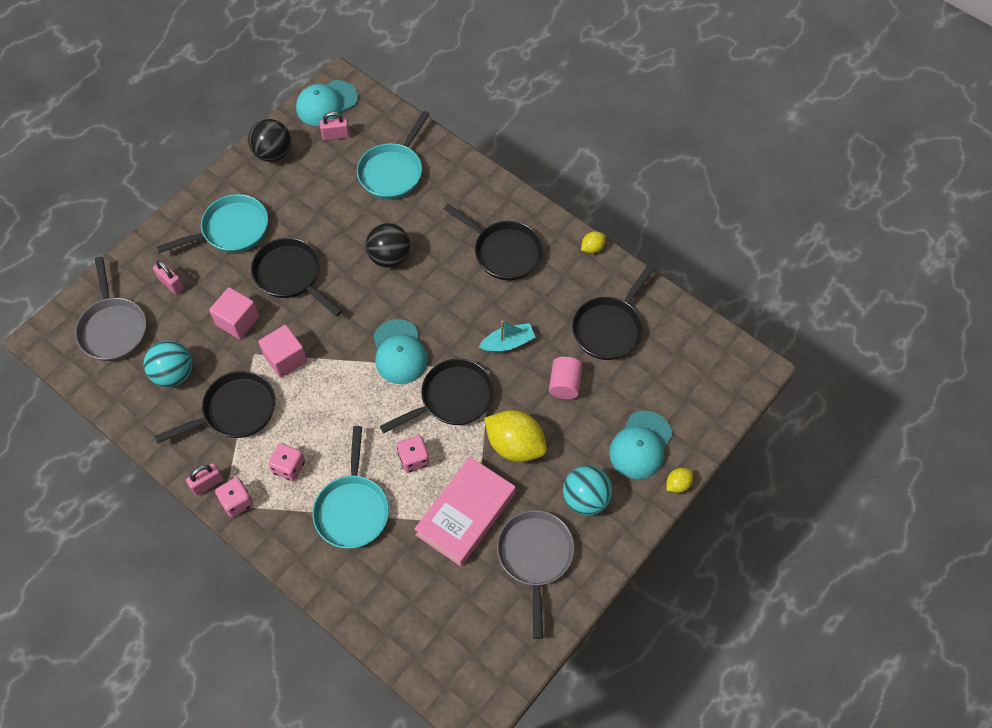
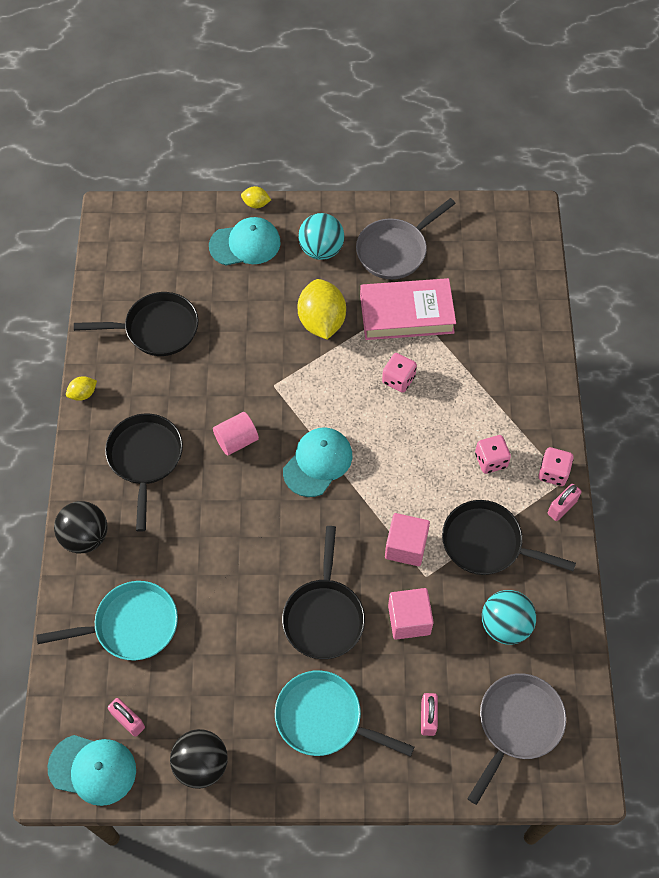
camera: 130 degrees left, 0 degrees up
(207, 483) = (562, 507): pink padlock -> pink padlock turned 60 degrees counterclockwise
(352, 509) = (477, 389): turquoise pan -> none
(389, 257) = (231, 548): black ball -> black ball (85, 537)
(452, 398) = (323, 392): black pan -> none
(508, 343) = (236, 390): turquoise boat -> none
(565, 384) = (238, 325): pink cylinder -> pink cylinder (236, 440)
(592, 248) = (83, 394): yellow lemon -> yellow lemon turned 45 degrees counterclockwise

